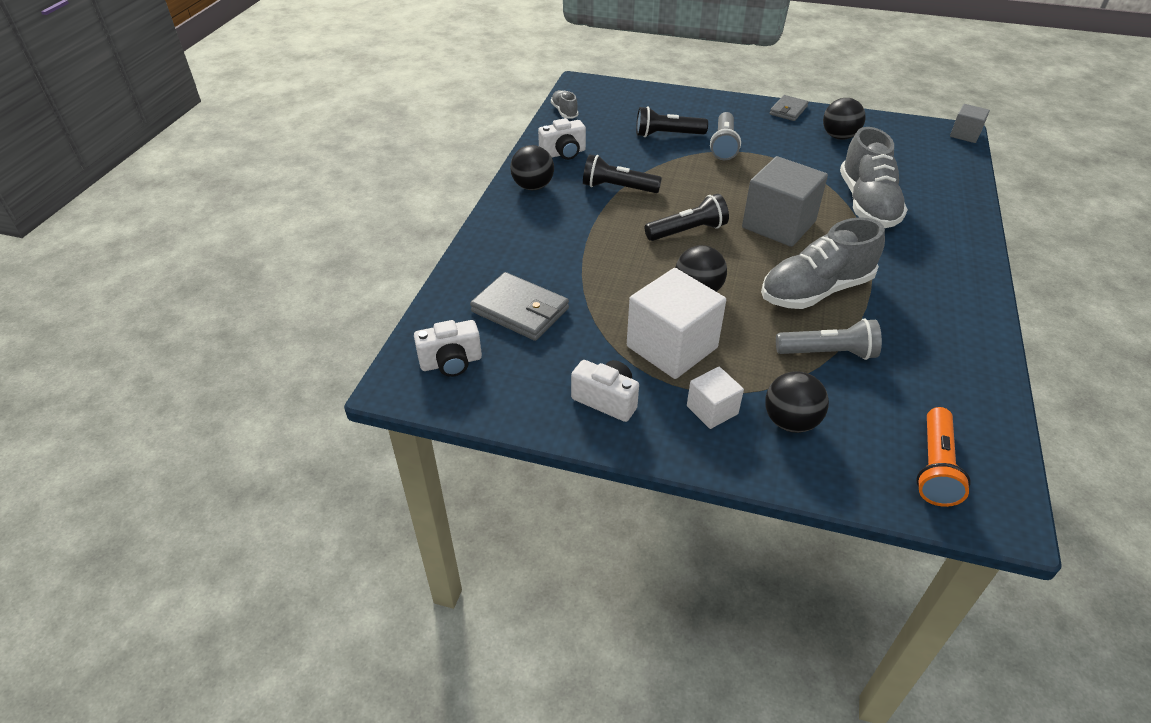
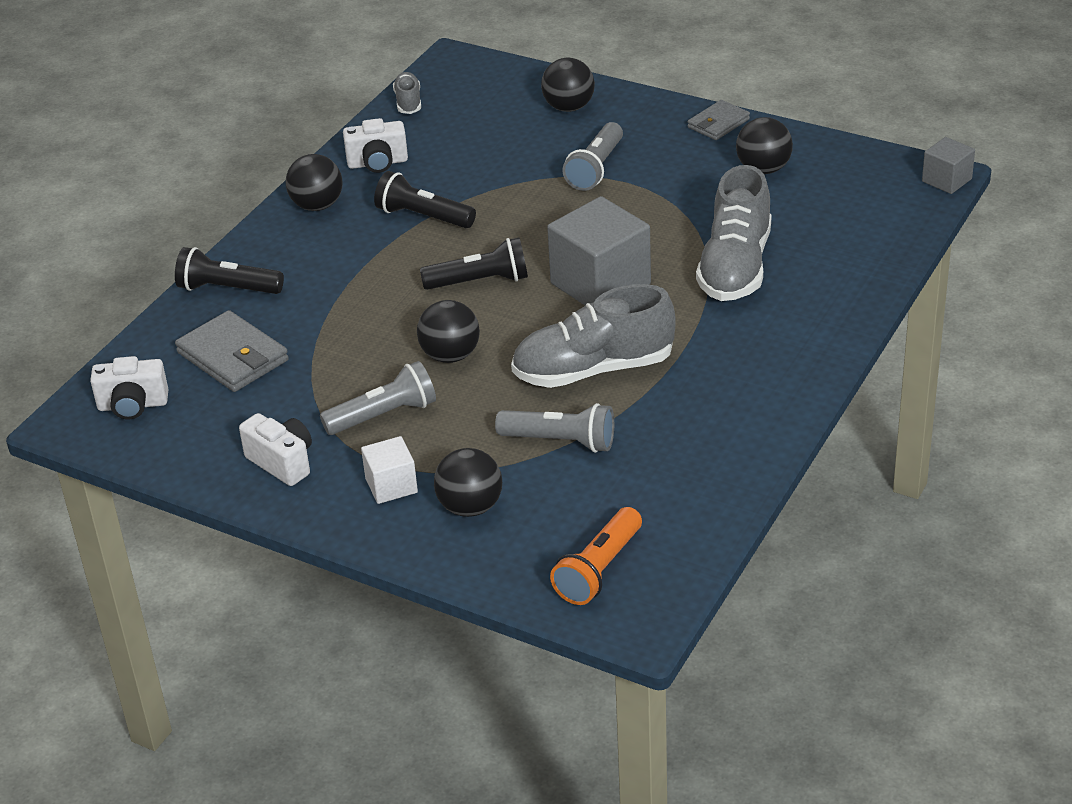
camera: 15 degrees right, 5 degrees down
(667, 135) = (528, 147): black flashlight -> black flashlight (227, 288)
(672, 347) = (384, 415): white cube -> grey flashlight
(680, 107) = (569, 107): none -> black ball

